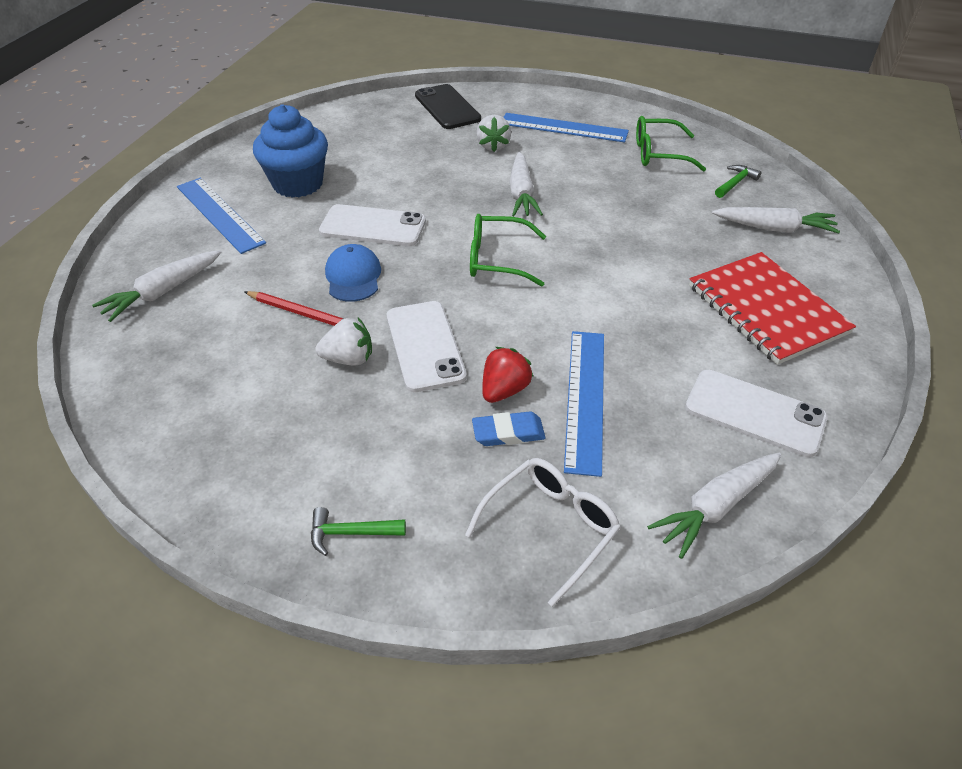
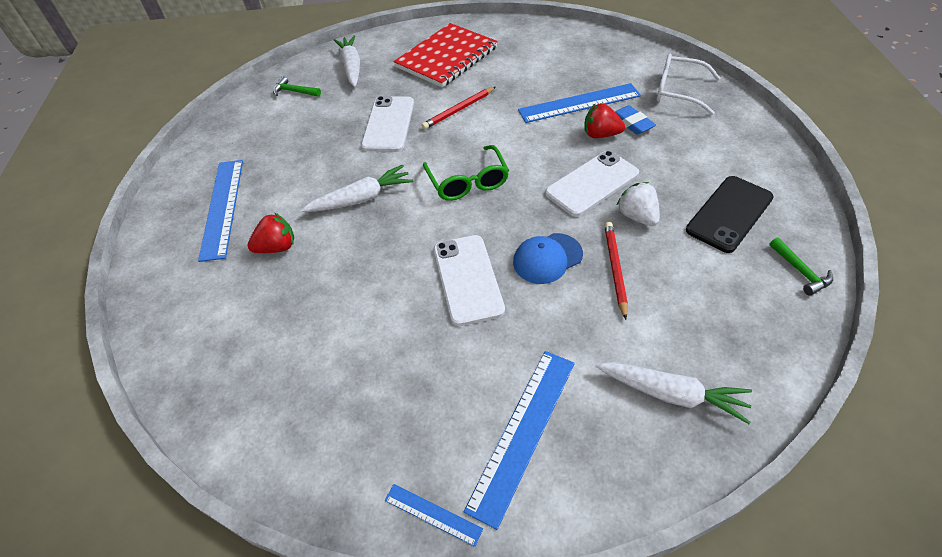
camera: 110 degrees left, 5 degrees up
(213, 168) = (433, 514): none -> blue ruler
(298, 184) = (424, 386): blue cupcake -> none
(351, 533) = (756, 155): green hammer -> green hammer (800, 271)
(447, 107) = (191, 321): black phone -> black phone (729, 214)
(493, 146) = (277, 247): white strawberry -> red strawberry
(632, 287) = (459, 110): none -> red pencil
(658, 154) = (258, 137): green glasses -> none
(716, 507) = (615, 49): white carrot -> none
(754, 413) = (540, 48): white phone -> white phone (388, 124)

